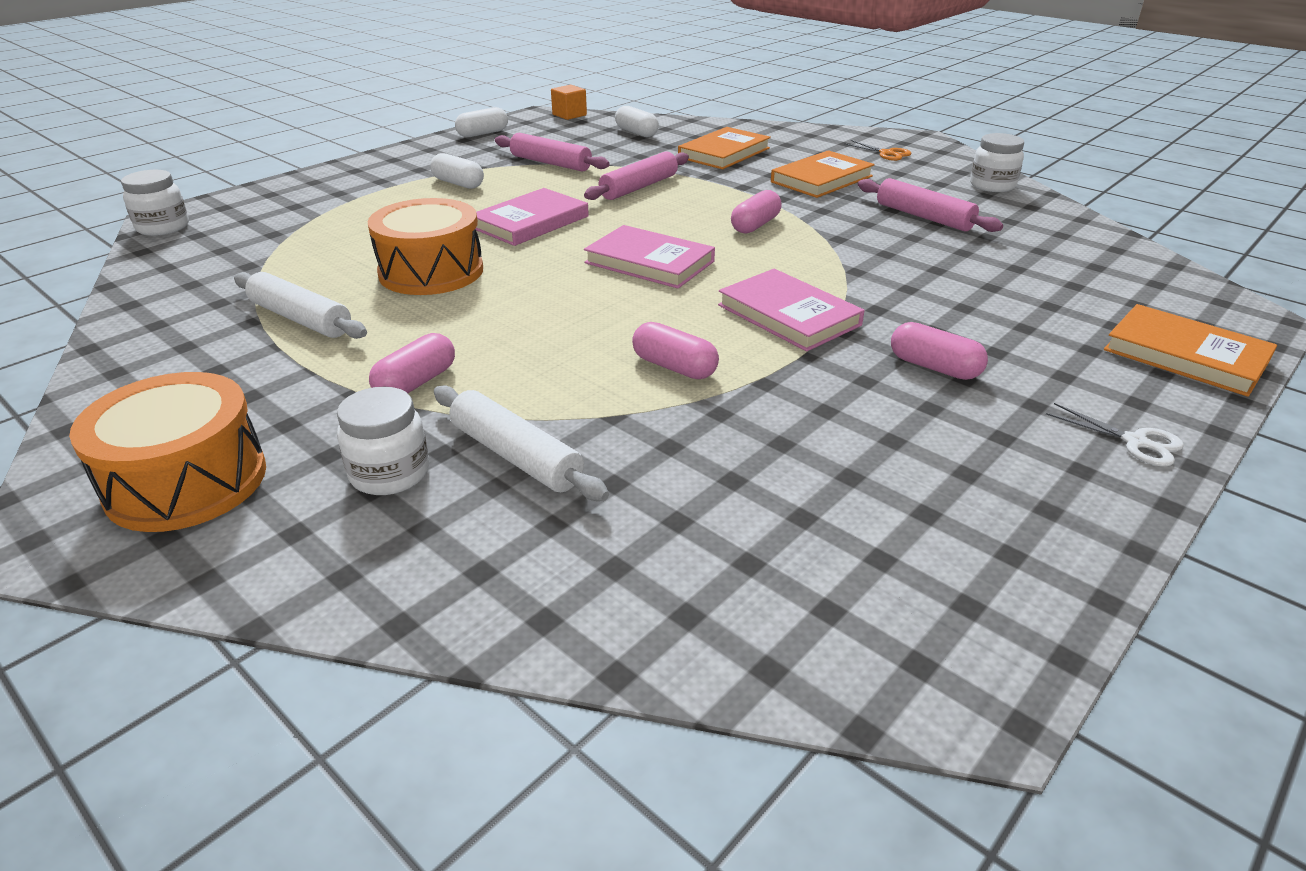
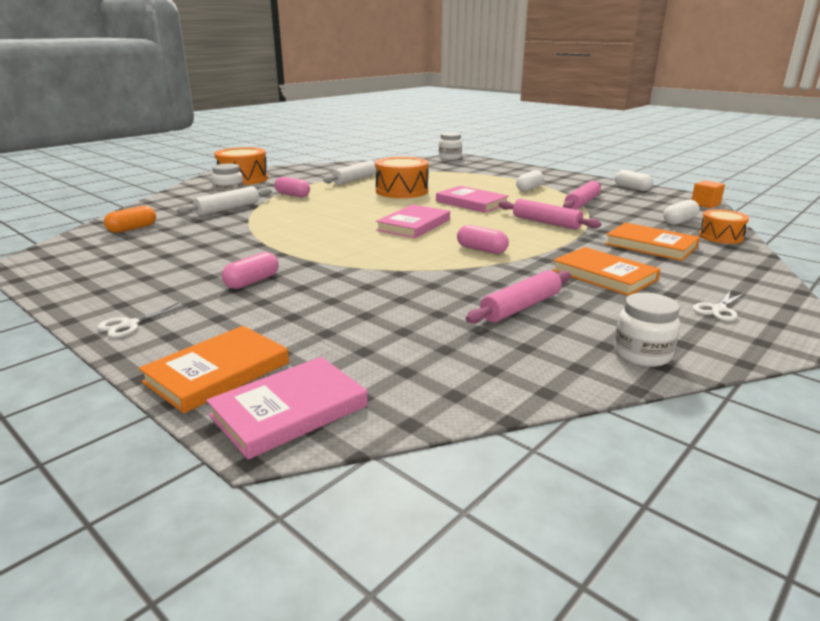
camera: 90 degrees right, 10 degrees down
(674, 367) = (284, 229): pink capsule -> none
(679, 577) = (132, 229): none -> orange capsule
(691, 126) = (720, 237): none -> orange drum
(789, 315) = (334, 252): pink book -> pink book (289, 410)
(886, 153) = (718, 309): orange scissors -> white scissors

